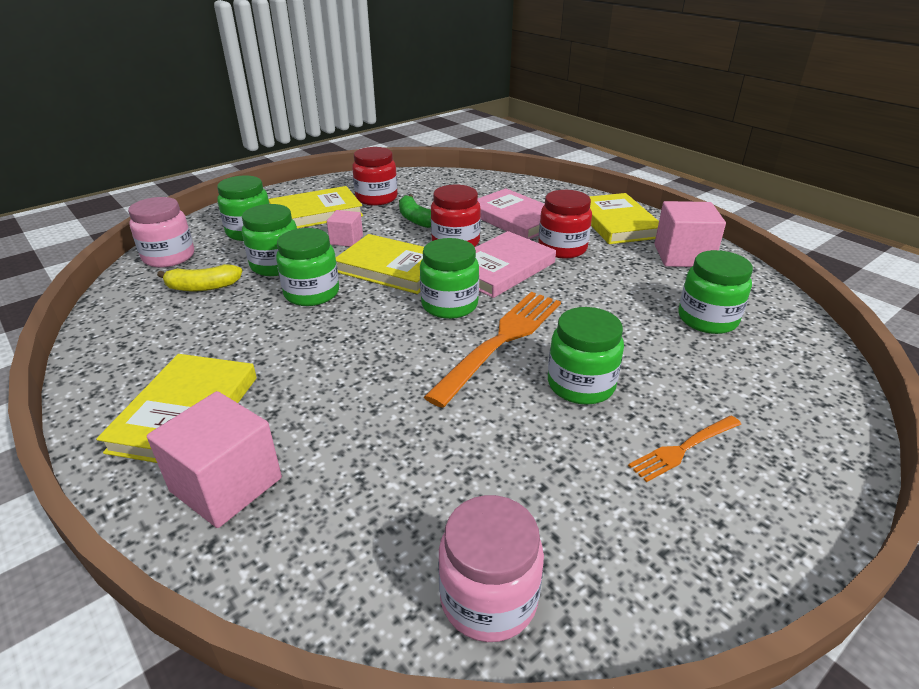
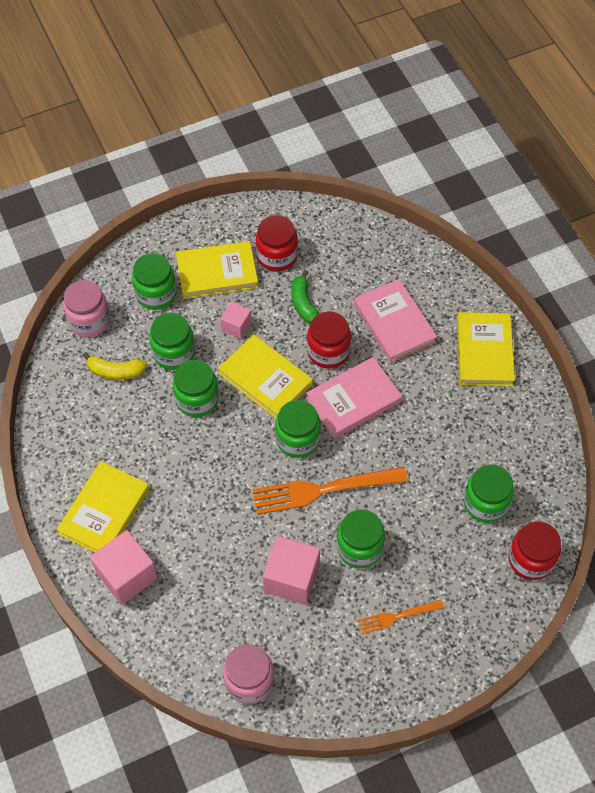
camera: 15 degrees right, 25 degrees up
(501, 340) = (322, 490): orange fork -> orange fork turned 150 degrees counterclockwise
(562, 248) = (416, 382): red jar -> red jar (530, 559)
(683, 256) = (515, 417): pink cube -> pink cube (291, 578)

